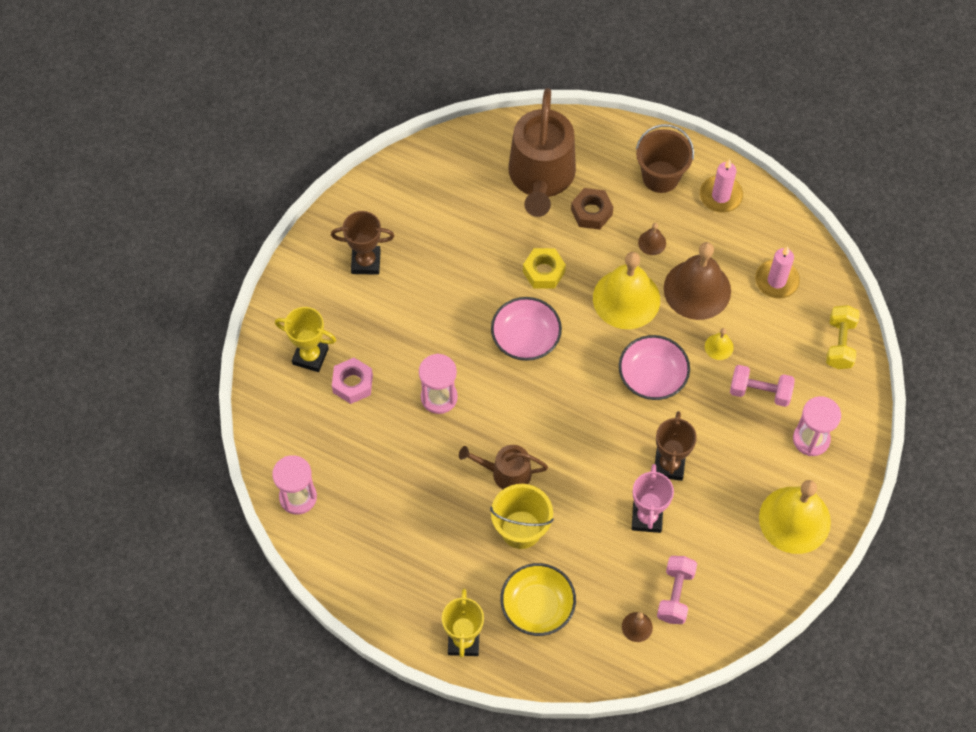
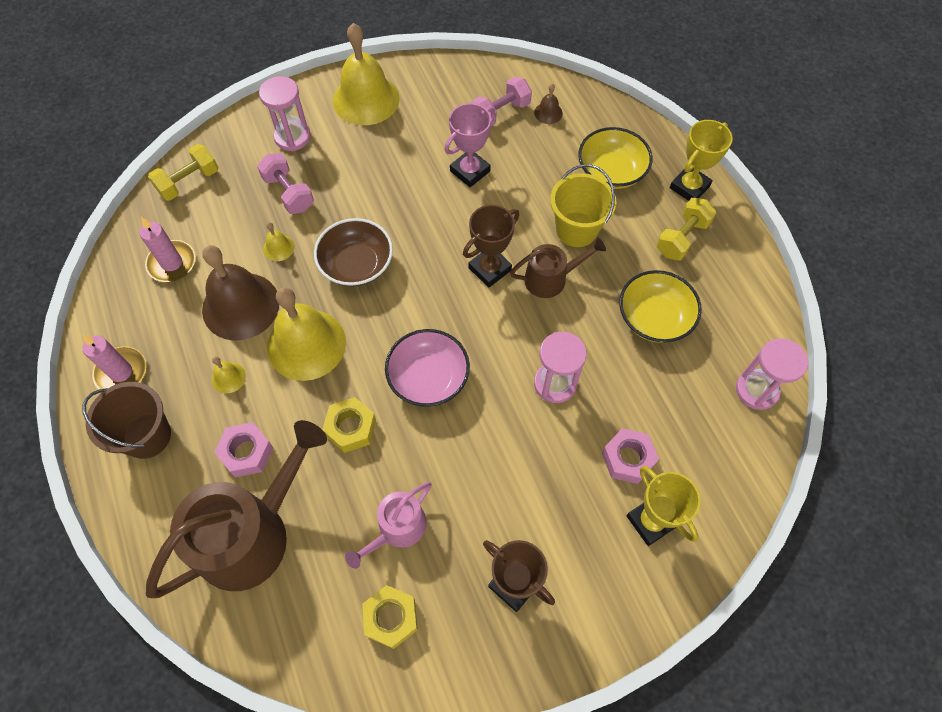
camera: 140 degrees left, 0 degrees up
(407, 499) = (654, 318): none -> yellow bowl
(421, 196) = (391, 618): none -> yellow nut
(435, 585) = (682, 238): none -> yellow dumbbell
(460, 240) = (397, 529): none -> pink watering can
(506, 473) = (550, 278): brown watering can -> brown watering can turned 60 degrees counterclockwise
(591, 212) = (246, 452): brown nut -> pink nut
(652, 242) = (228, 377): brown bell -> yellow bell
(652, 377) = (356, 264): pink bowl -> brown bowl
(669, 465) = (415, 193): brown trophy -> brown trophy (489, 269)

